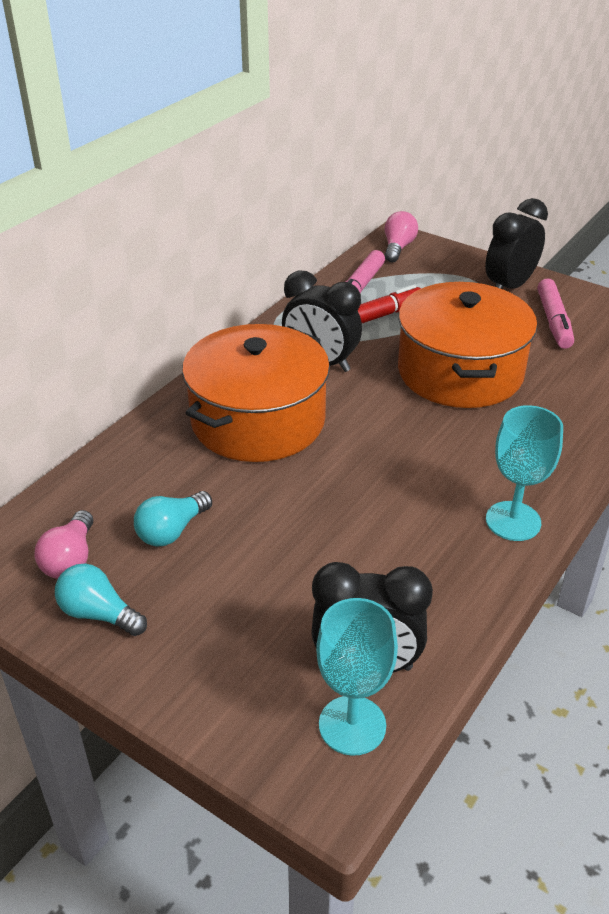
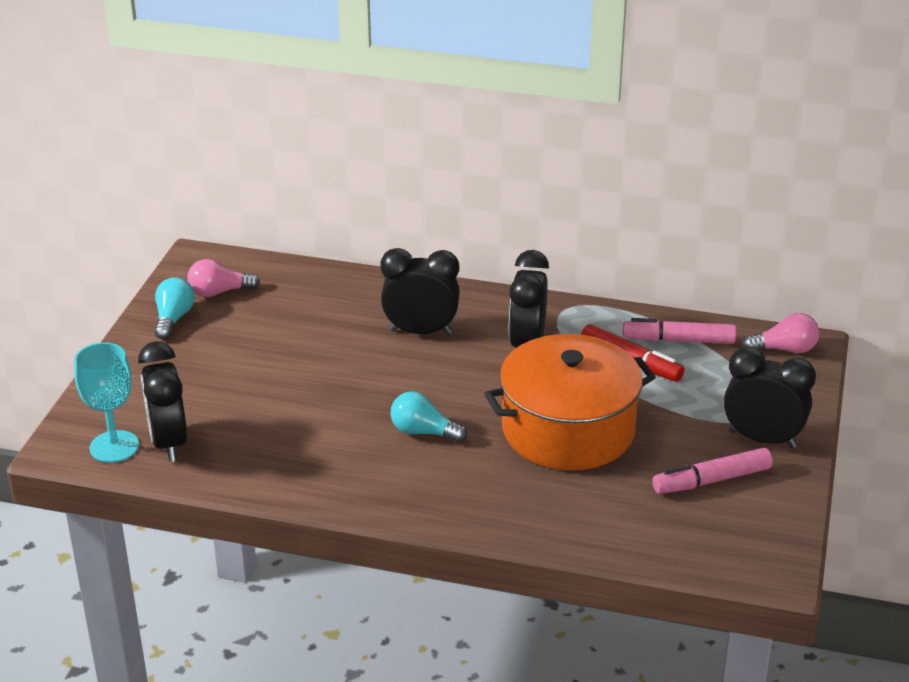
camera: 70 degrees right, 5 degrees down
(172, 531) = (266, 325): turquoise light bulb -> turquoise light bulb (423, 432)
(258, 420) = (421, 332): orange pot -> black clock
(513, 521) = (359, 492): turquoise goblet -> none

